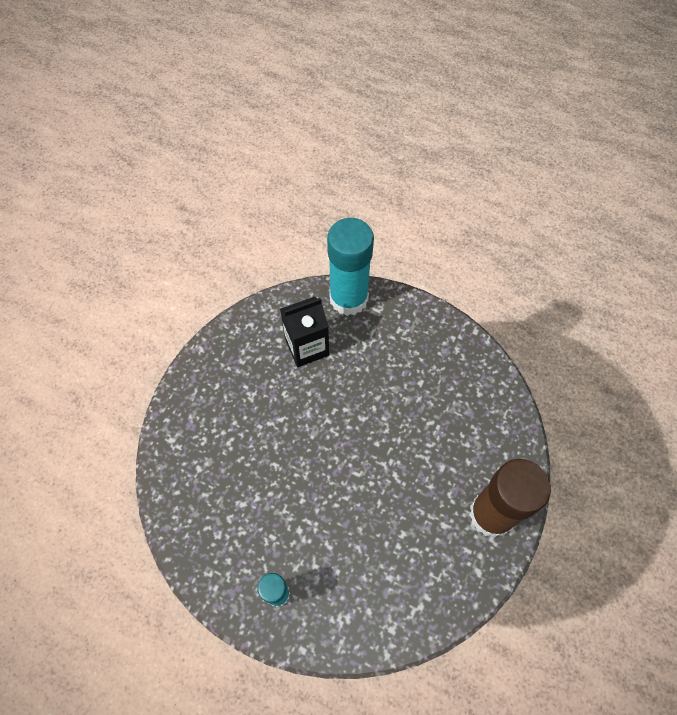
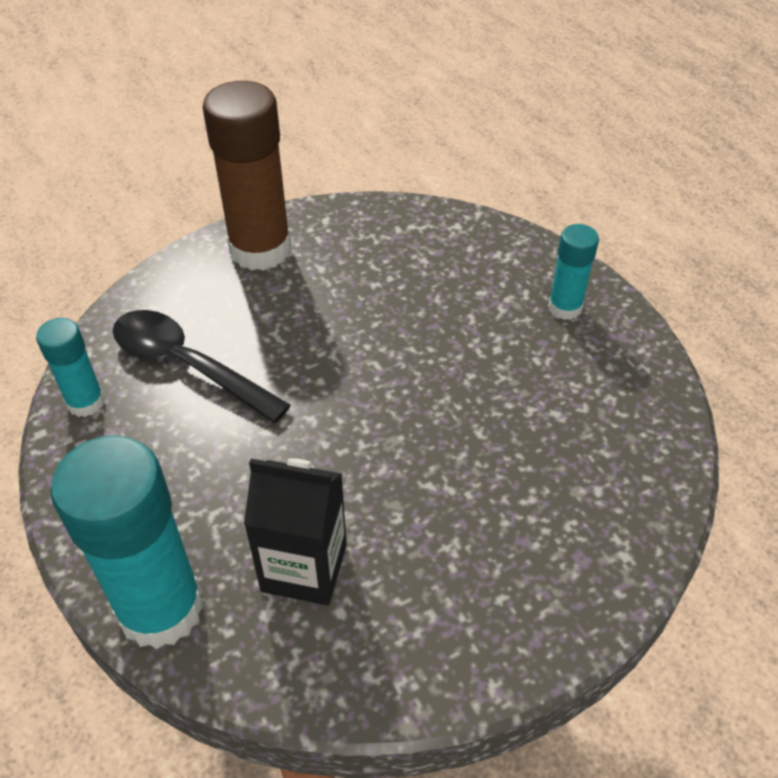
camera: 145 degrees left, 15 degrees down
(449, 408) = (187, 365): none -> black spoon
(473, 357) = (86, 402): none -> turquoise glue stick

